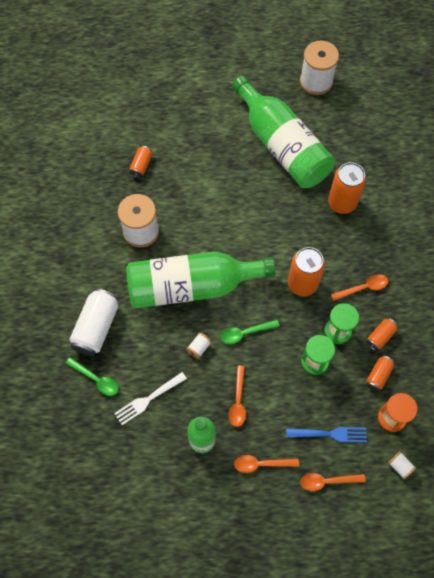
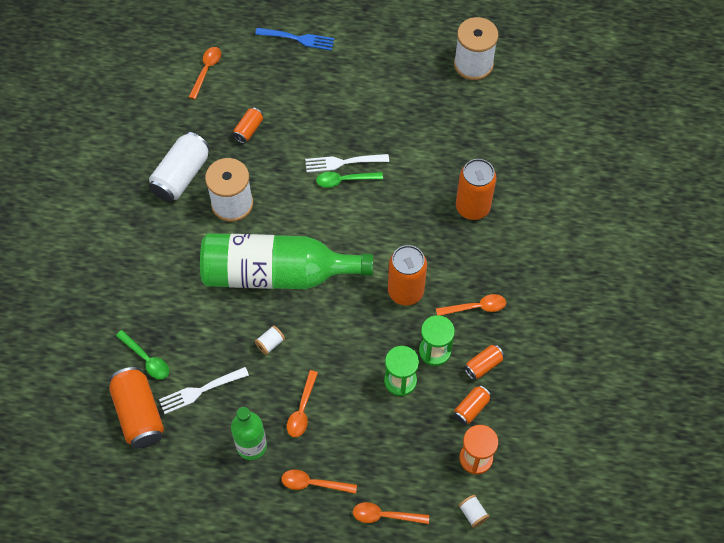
camera: 10 degrees right, 5 degrees down
(95, 119) = (206, 70): none -> orange spoon
(96, 327) = (159, 302): white can -> white can (181, 176)
(100, 429) = (139, 414): none -> orange can
(226, 181) = (343, 162): none -> white fork
(245, 333) = (327, 336): green spoon -> green spoon (344, 180)
(282, 145) = (417, 132): green bottle -> none
(330, 434) = (400, 464): blue fork -> blue fork (298, 39)

